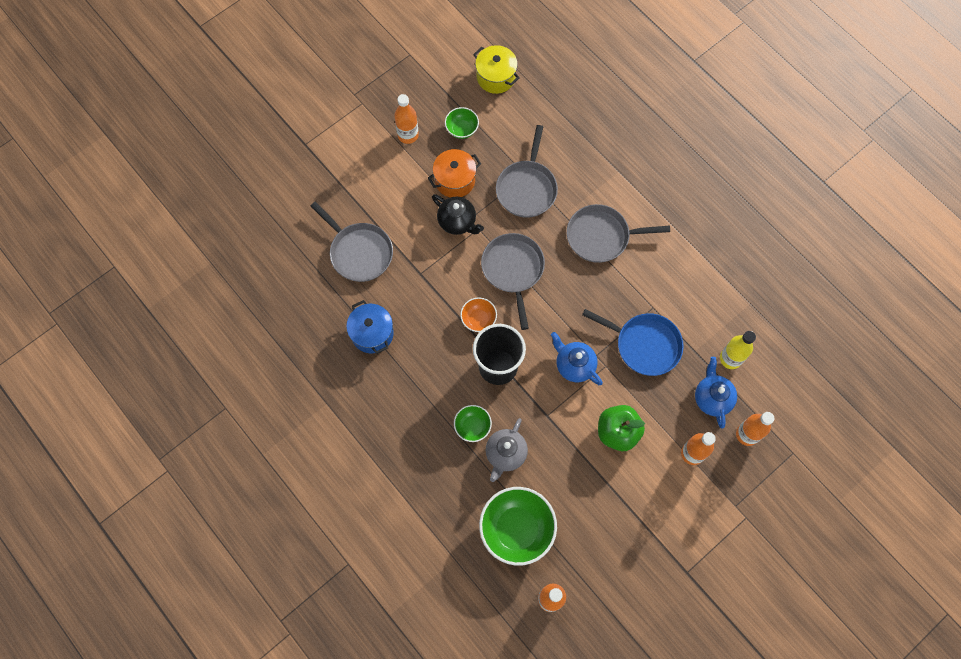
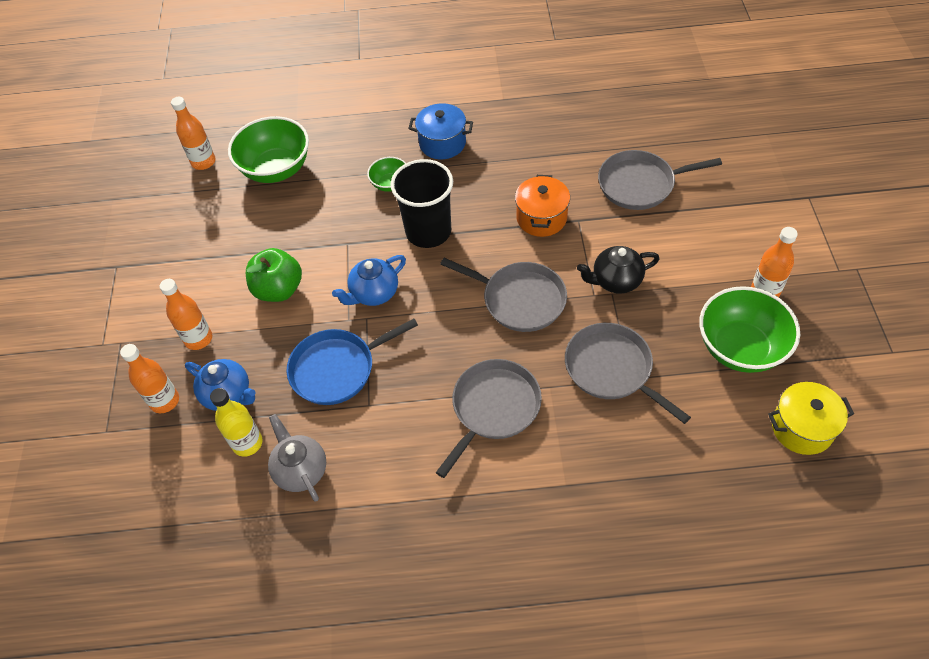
camera: 130 degrees right, 15 degrees down
(372, 333) = (543, 156): blue pot -> blue pot (442, 143)
(455, 180) = (671, 305): orange pot -> orange pot (541, 218)
(462, 129) = (740, 348): green bowl -> green bowl, size x1.95
(478, 319) = (489, 241): orange bowl -> none
(505, 454) = (344, 194): grey teapot -> grey teapot (300, 470)
(574, 365) = (374, 293): blue teapot -> blue teapot turned 150 degrees clockwise

